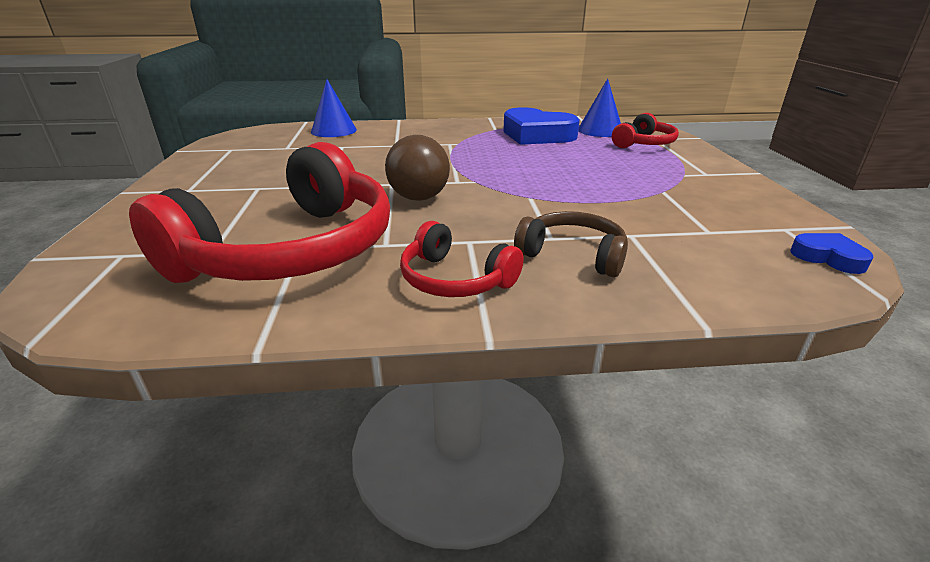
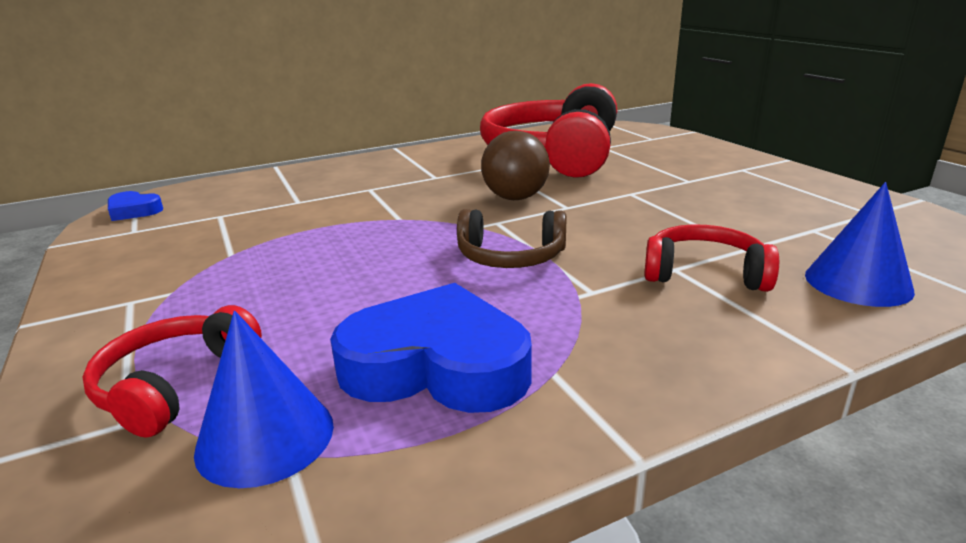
camera: 160 degrees right, 5 degrees down
(455, 279) = (428, 159): red headphones -> red headphones (704, 273)
(573, 255) = (350, 181): brown headphones -> brown headphones (510, 257)

